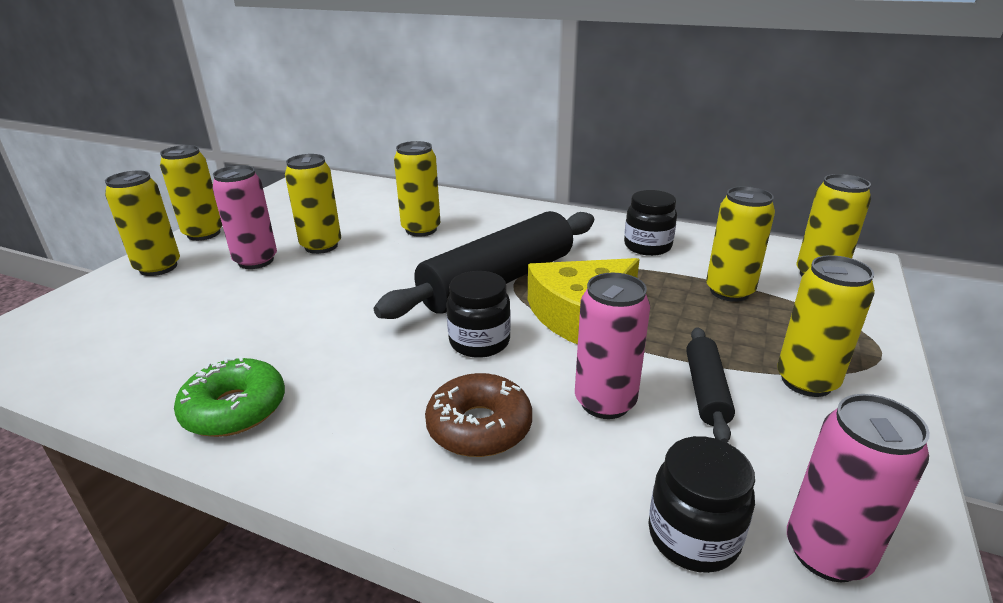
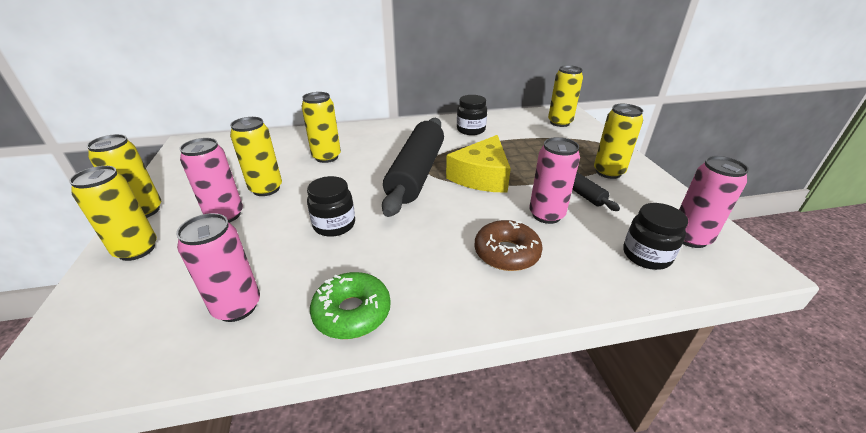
camera: 35 degrees left, 5 degrees up
(159, 353) = (237, 307): none -> pink can
(479, 342) = (450, 210): black jar -> black jar (334, 225)
(729, 291) = (534, 142): yellow can -> none

